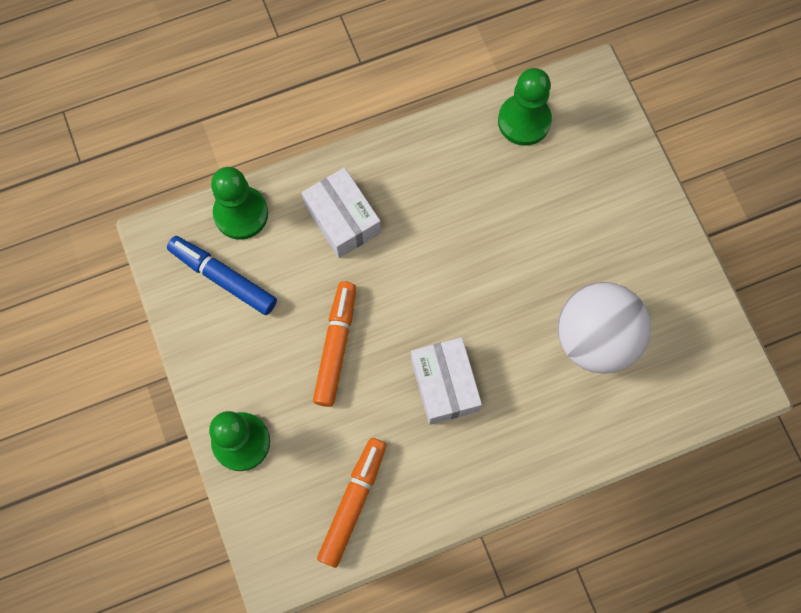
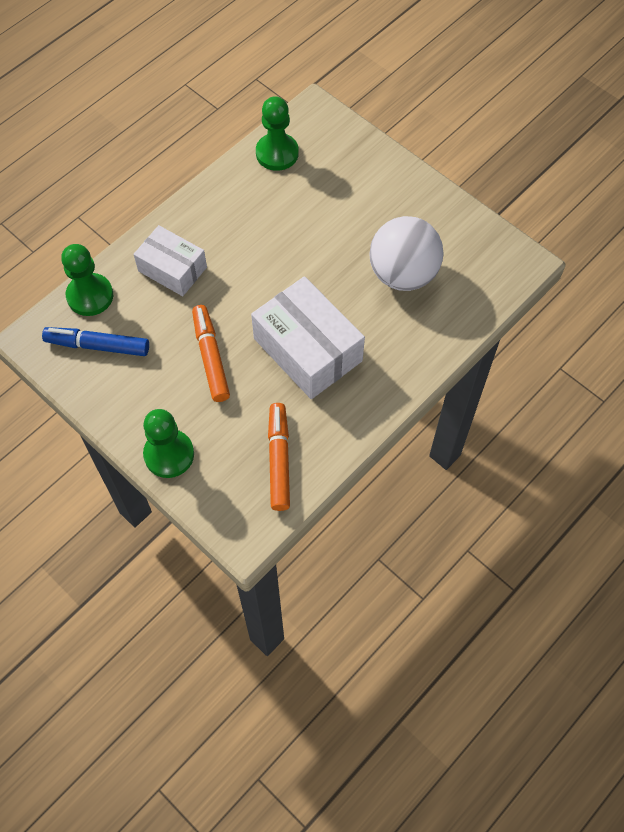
camera: 25 degrees left, 10 degrees down
(444, 384) = (308, 349): white box -> white box, size x1.56

